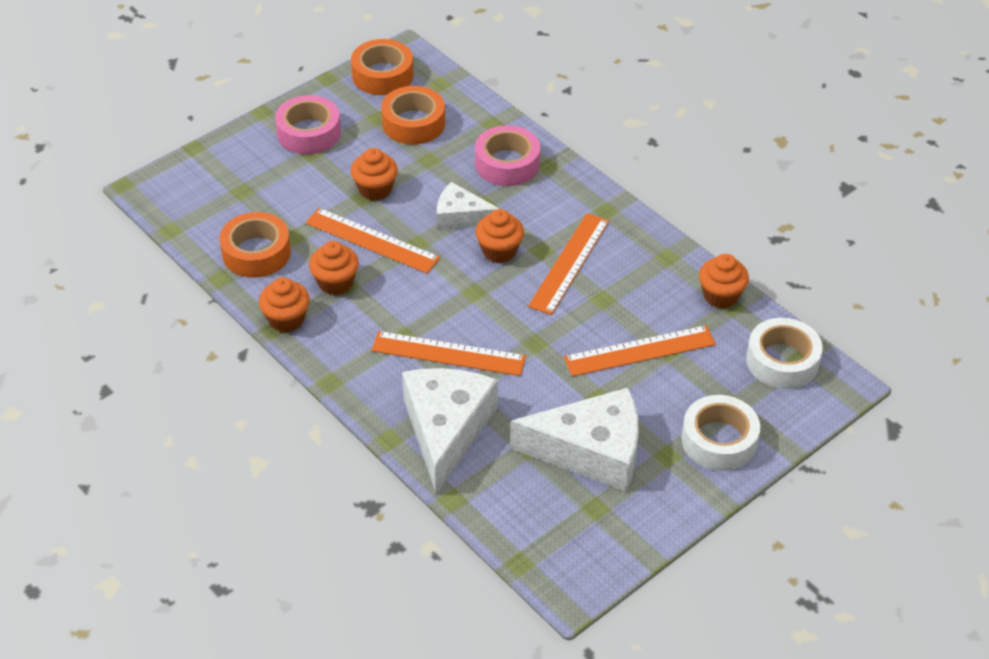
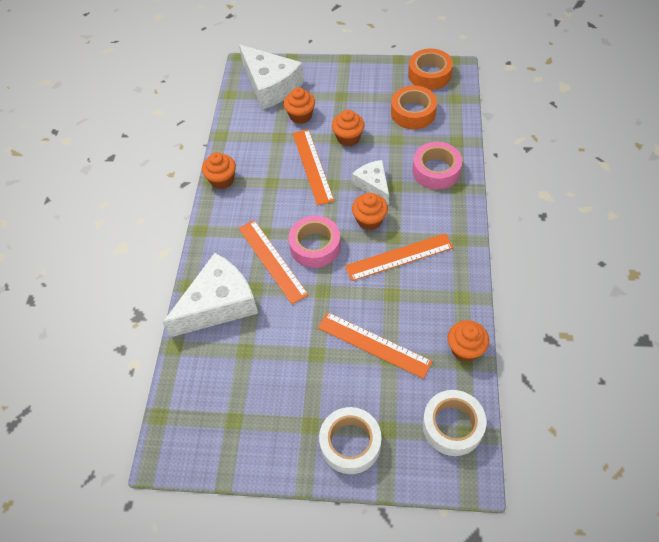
camera: 50 degrees right, 10 degrees up
(256, 253) = (252, 133): orange tape -> none
(309, 133) = (353, 84): pink tape -> pink tape (315, 246)
(335, 283) = (267, 177): orange cupcake -> orange cupcake (300, 116)
(591, 451) = (273, 383): white cheese -> white cheese (271, 86)

